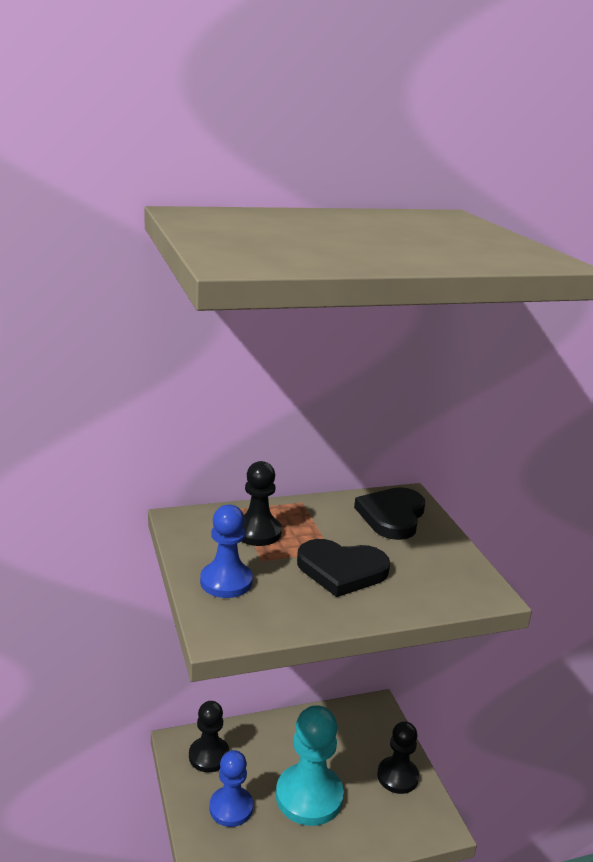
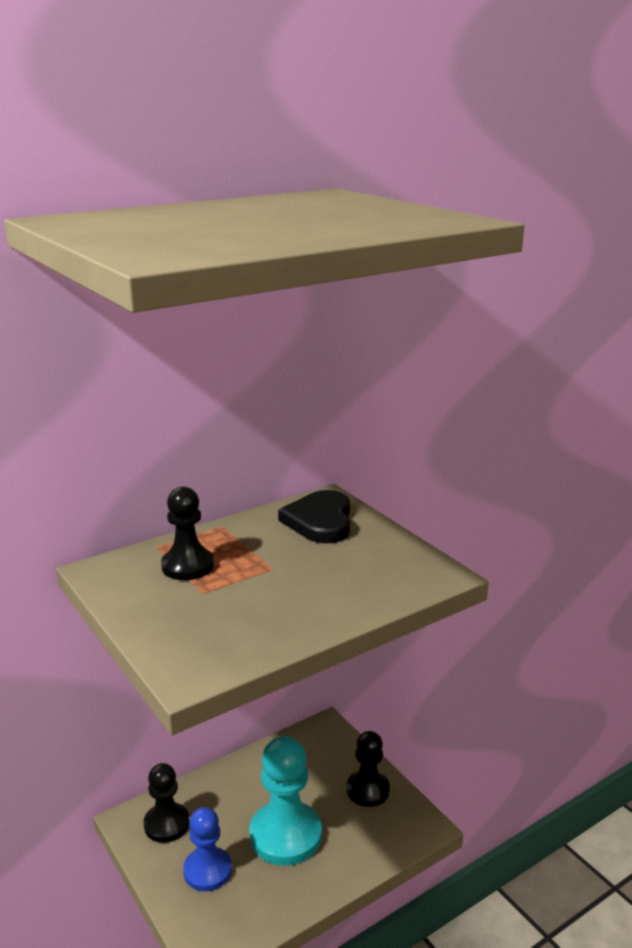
camera: 15 degrees left, 0 degrees up
(226, 582) = (174, 623): blue pawn -> none
(341, 570) = (291, 584): black heart -> none

